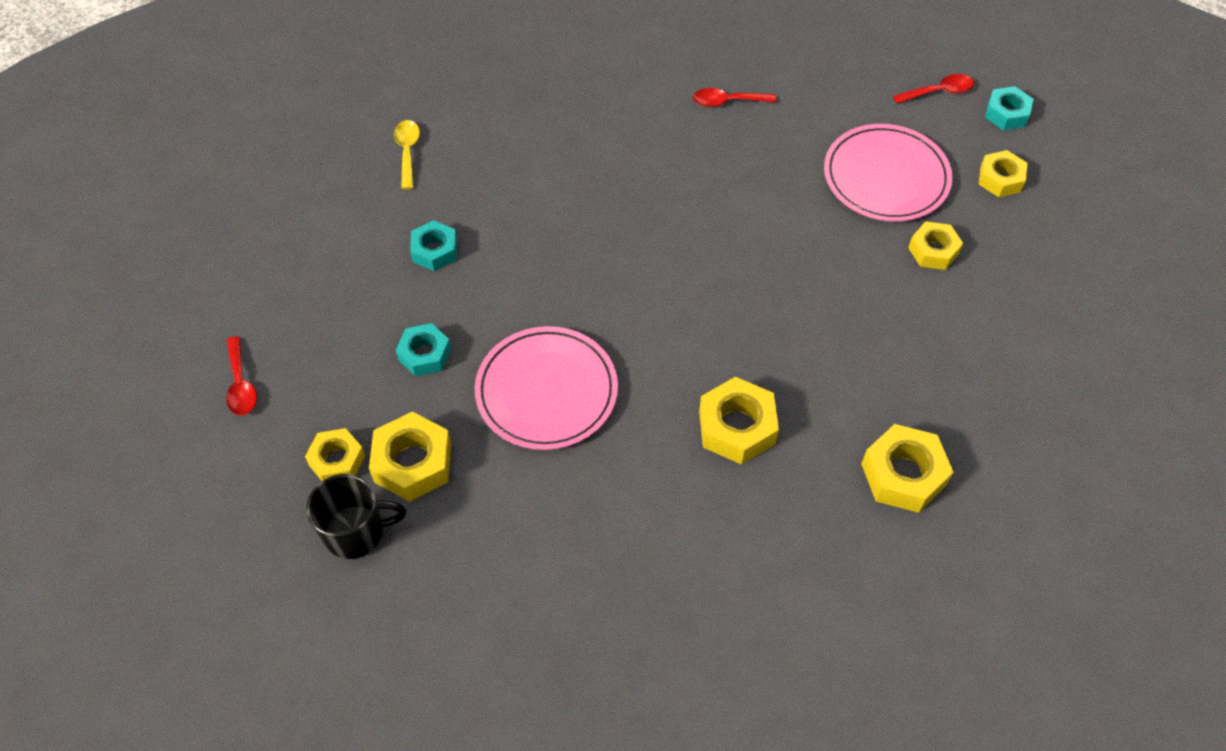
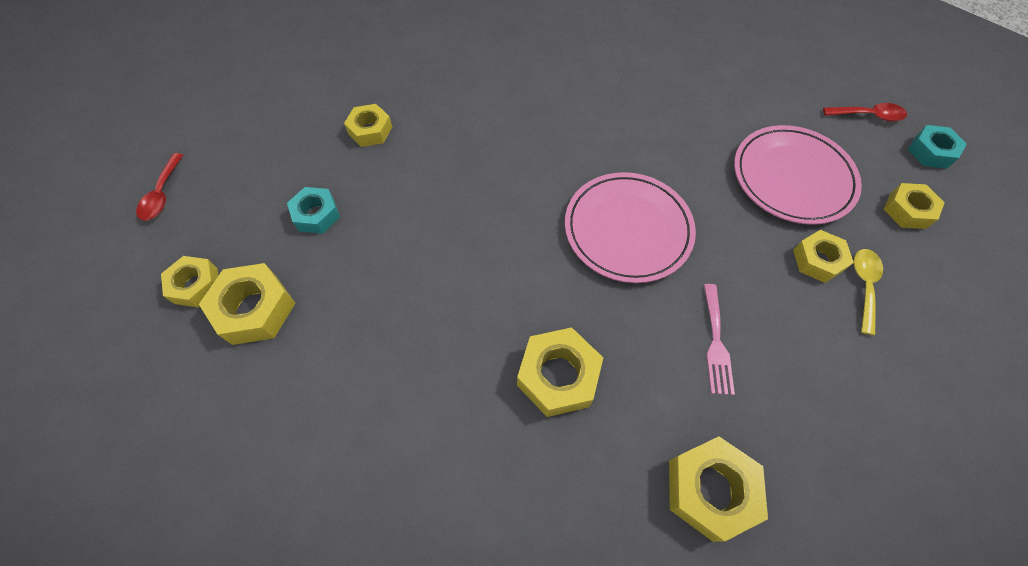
camera: 20 degrees right, 5 degrees up
(356, 532) = (173, 358): black mug -> none
(407, 152) = (390, 48): yellow spoon -> yellow spoon (864, 286)
(435, 251) = (370, 130): turquoise nut -> yellow nut
(546, 391) = (400, 281): pink plate -> pink plate (627, 229)
(727, 101) = (669, 75): red spoon -> none
(867, 354) = (716, 343): none -> pink fork

